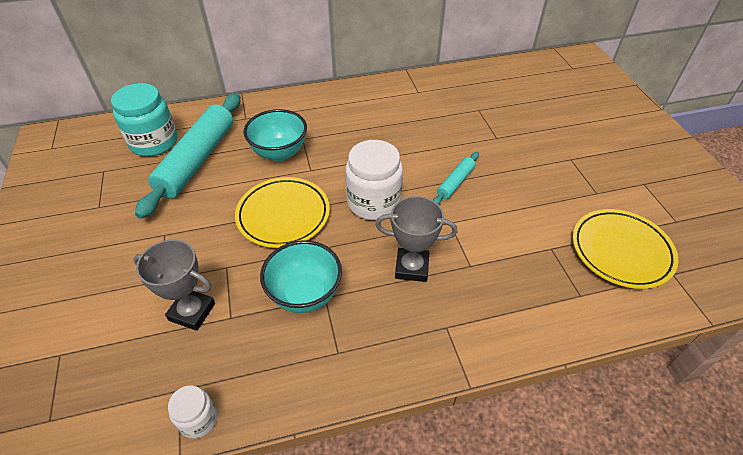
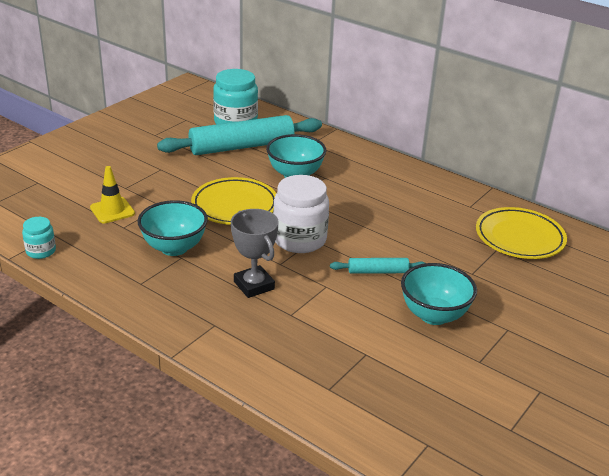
camera: 50 degrees right, 15 degrees down
(192, 312) = (112, 210): grey trophy -> yellow traffic cone
(198, 419) = (41, 251): white jar -> turquoise jar
(530, 184) = (434, 315): none -> turquoise bowl
(621, 251) = (416, 400): yellow plate -> yellow plate (519, 238)

